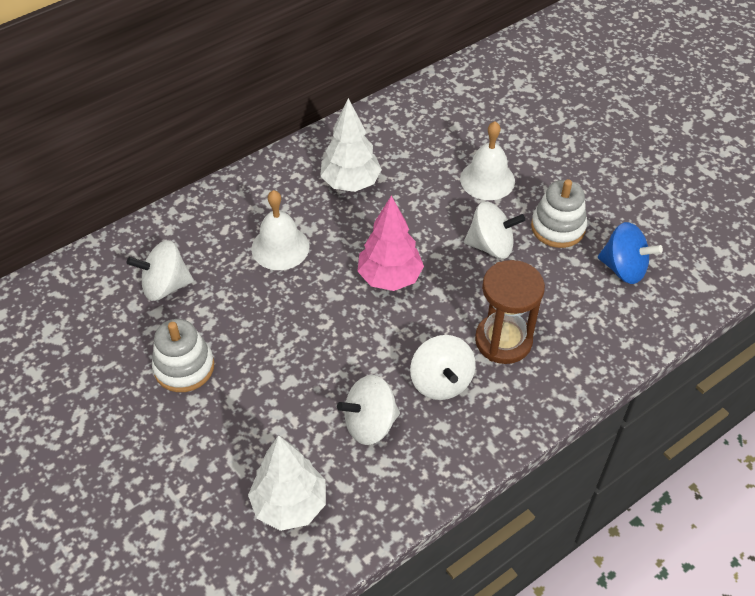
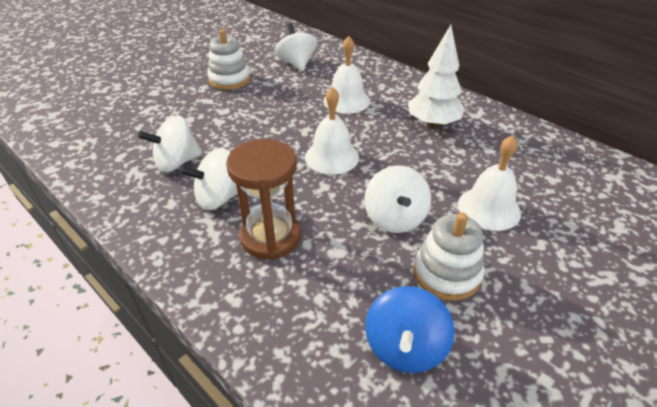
camera: 80 degrees right, 10 degrees down
(289, 504) = (110, 134): white tree -> none
(370, 423) = (177, 162): white spinning top -> white spinning top turned 90 degrees counterclockwise
(390, 278) = (332, 157): pink tree -> white bell

